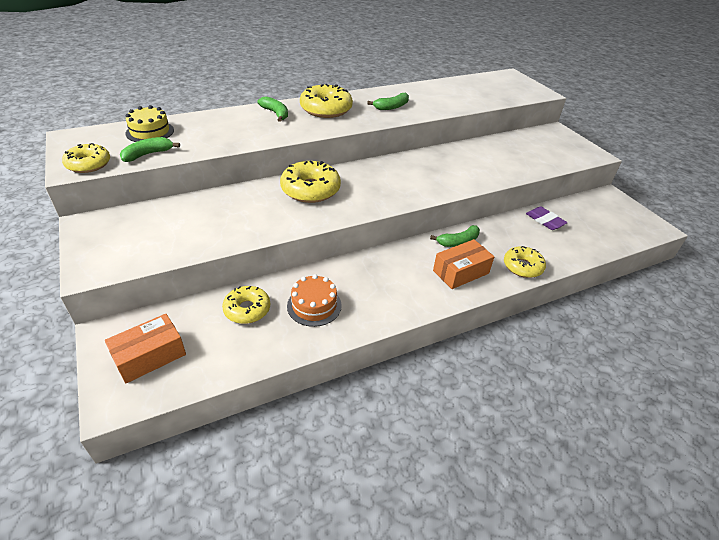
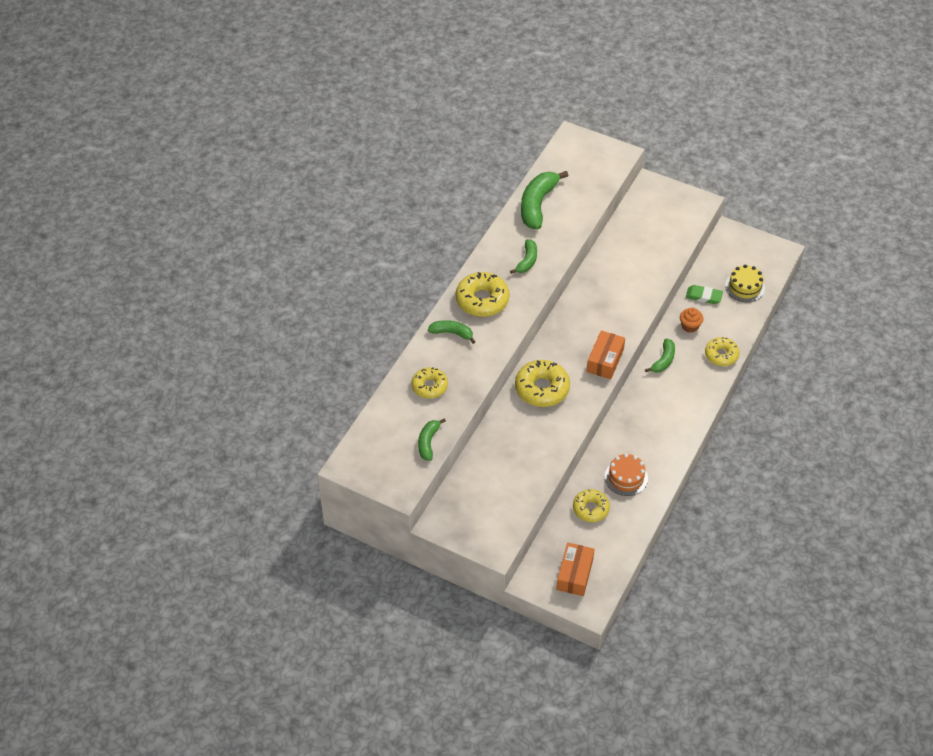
camera: 35 degrees left, 10 degrees up
(88, 164) = (405, 479): yellow donut -> yellow donut (429, 386)
(150, 132) = (393, 420): yellow cake -> yellow cake (745, 287)
(440, 89) = (537, 205): none -> green banana
(460, 272) = (687, 387): orange box -> orange box (605, 360)
(510, 232) = (690, 326): none -> orange cupcake
(545, 221) = (703, 296): purple eraser -> green eraser

